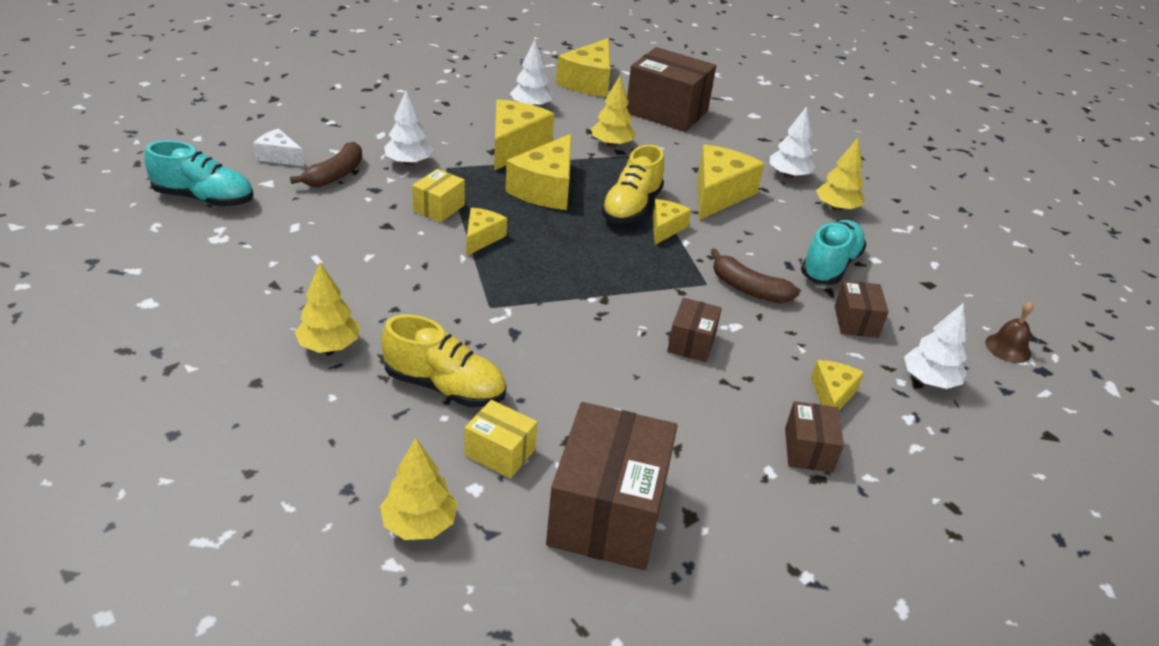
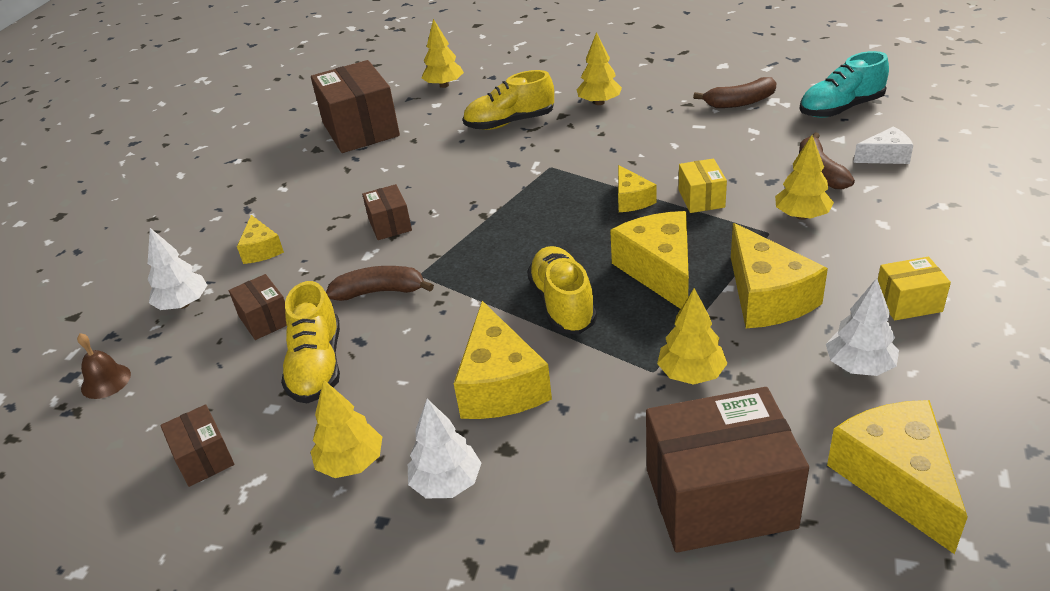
camera: 150 degrees right, 0 degrees up
(241, 255) = (740, 102): none -> brown banana
(409, 163) = (801, 216): white tree -> yellow tree
(500, 452) = (442, 119): yellow box -> yellow box (908, 303)
(665, 228) = (507, 303): yellow cheese -> none
(808, 450) = (263, 210): brown box -> brown box (204, 458)
(830, 266) = (317, 366): turquoise shoe -> yellow shoe

